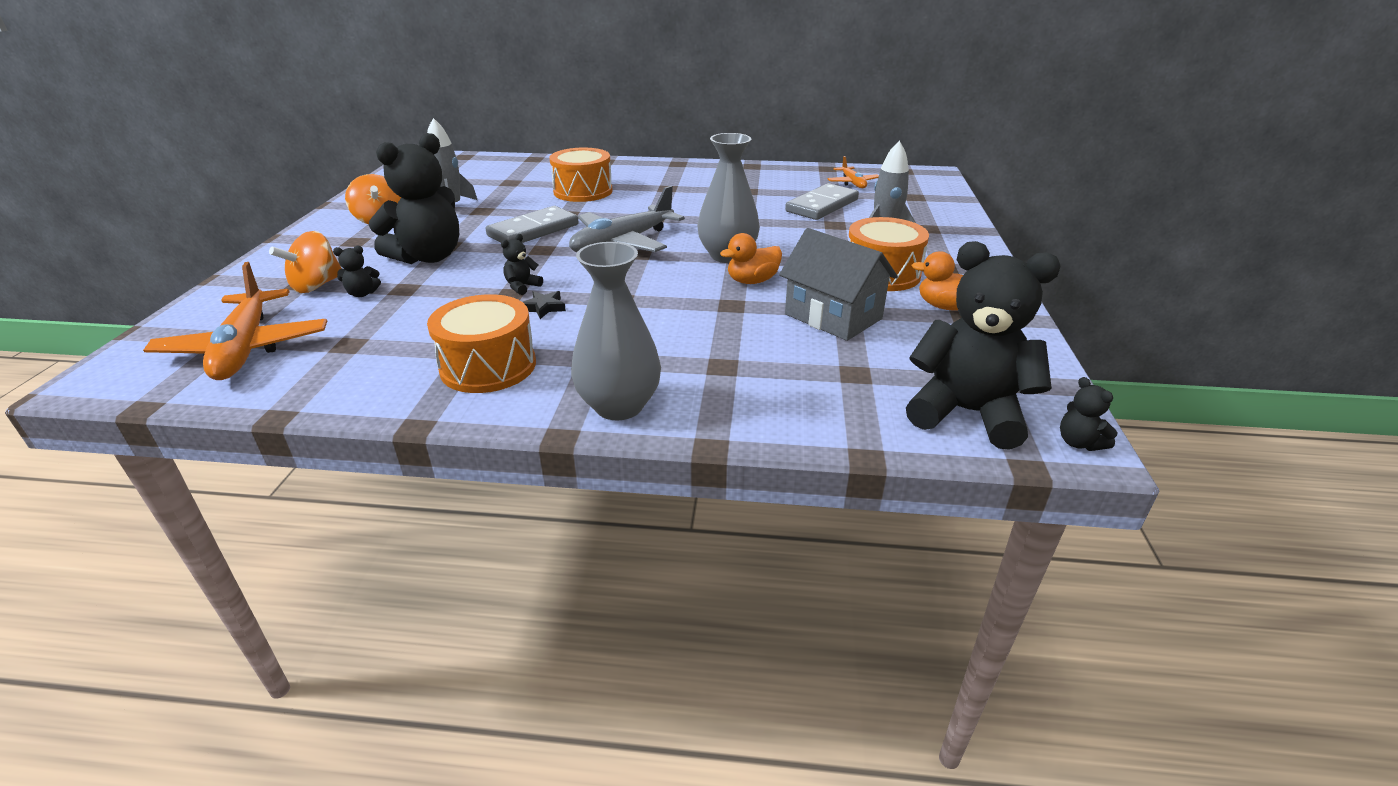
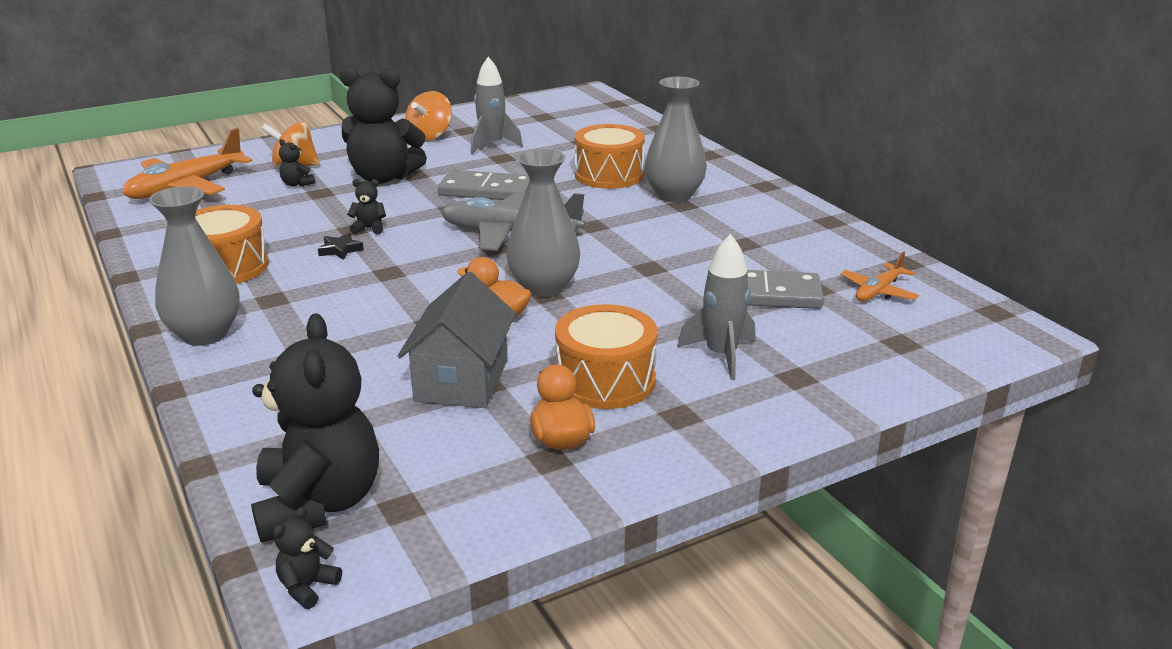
camera: 55 degrees right, 5 degrees down
(650, 185) = (674, 195): none -> grey vase

